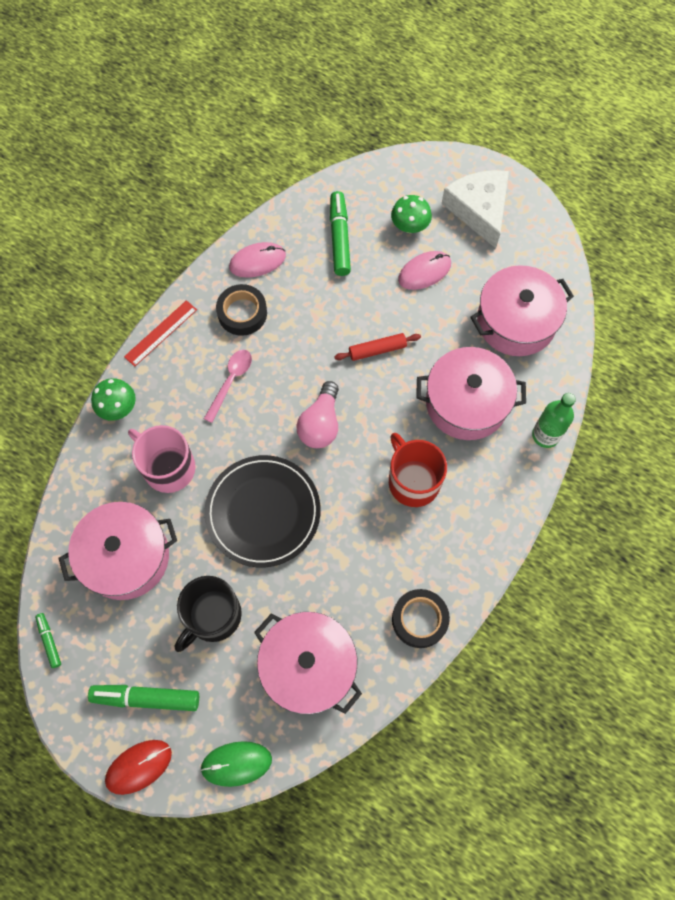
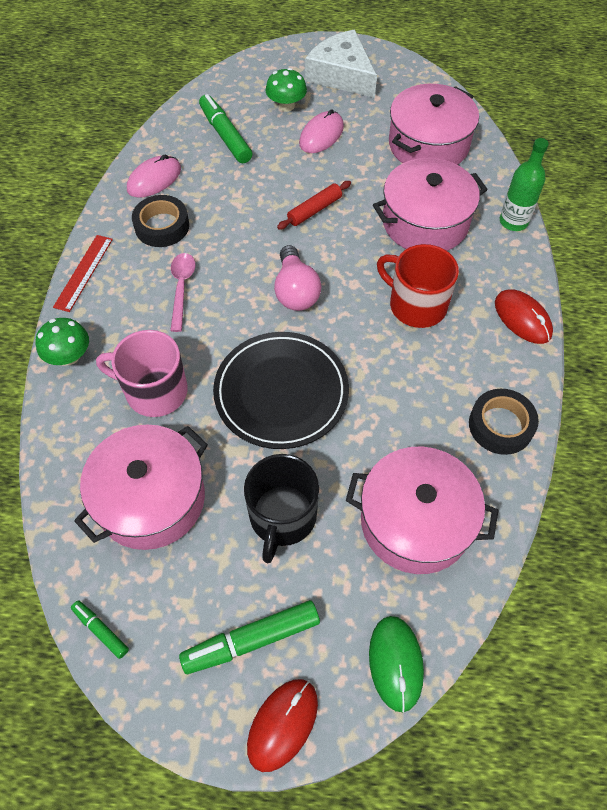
camera: 25 degrees left, 10 degrees down
(236, 763) = (395, 663): green mouse -> green mouse turned 60 degrees counterclockwise
(495, 533) = (522, 318): none -> red mouse

